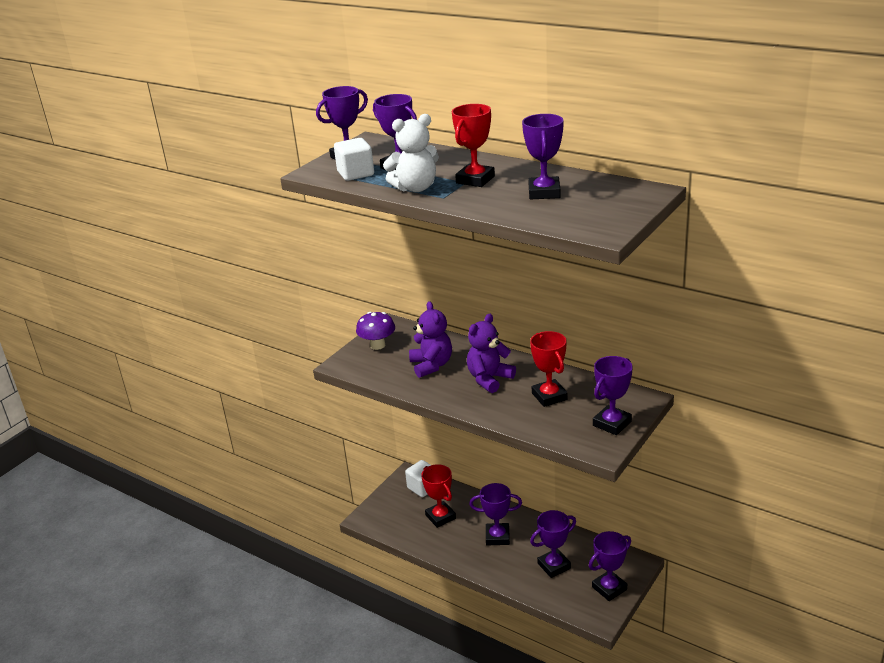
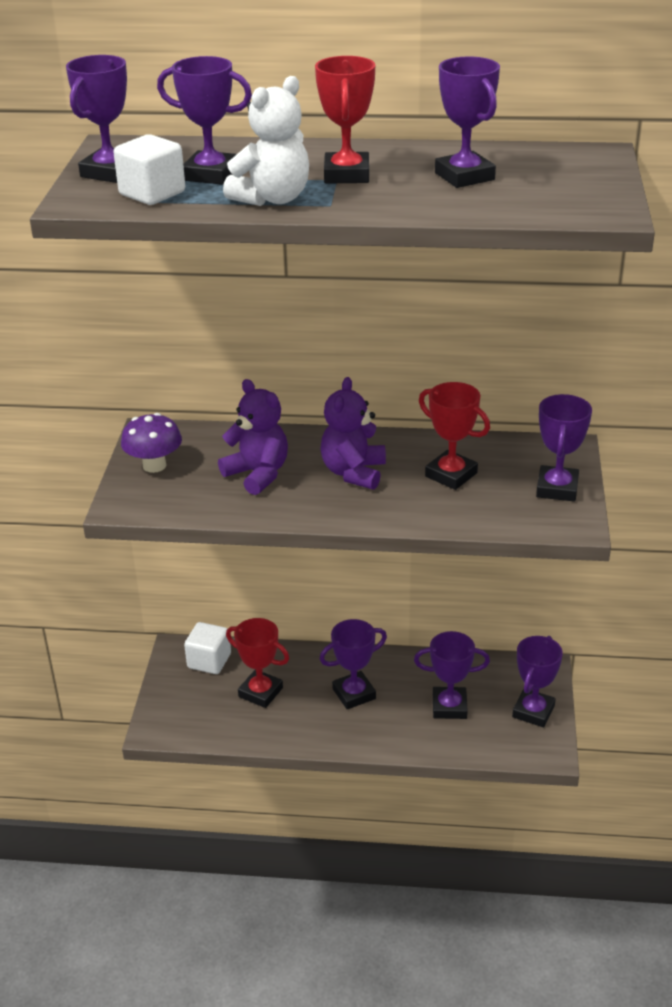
camera: 30 degrees left, 5 degrees up
(554, 566) = (449, 706): purple trophy -> purple trophy turned 60 degrees clockwise

